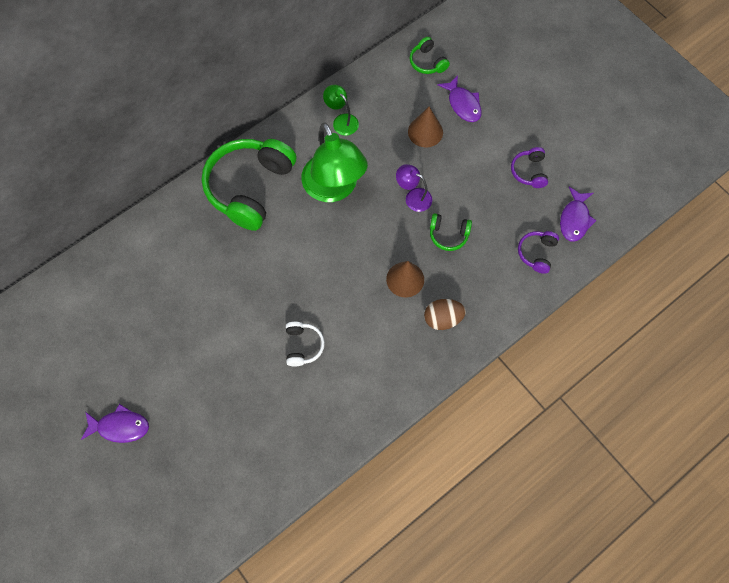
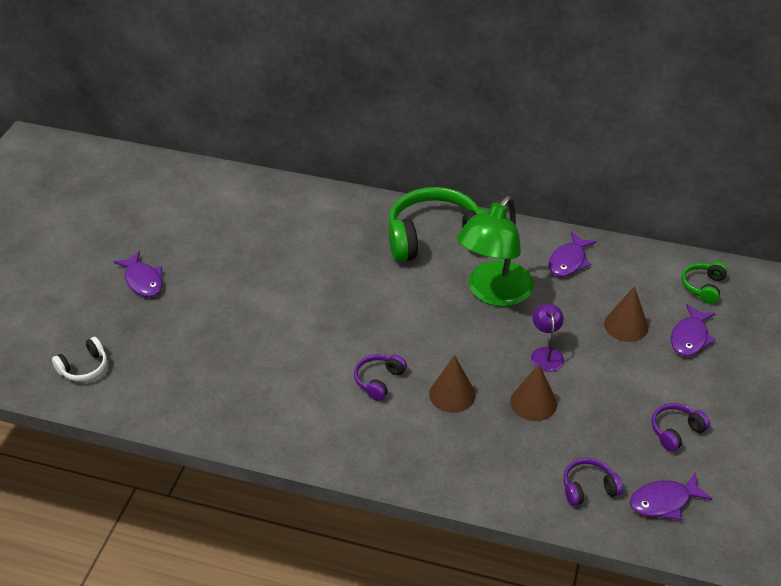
camera: 55 degrees right, 25 degrees down
(303, 346) = (315, 356): white headphones -> white headphones (84, 367)
(341, 121) = (568, 261): green lamp -> purple fish
(358, 318) = (379, 380): none -> purple headphones
(442, 319) = (438, 446): brown egg -> none
(448, 235) = (533, 402): green headphones -> brown cone

